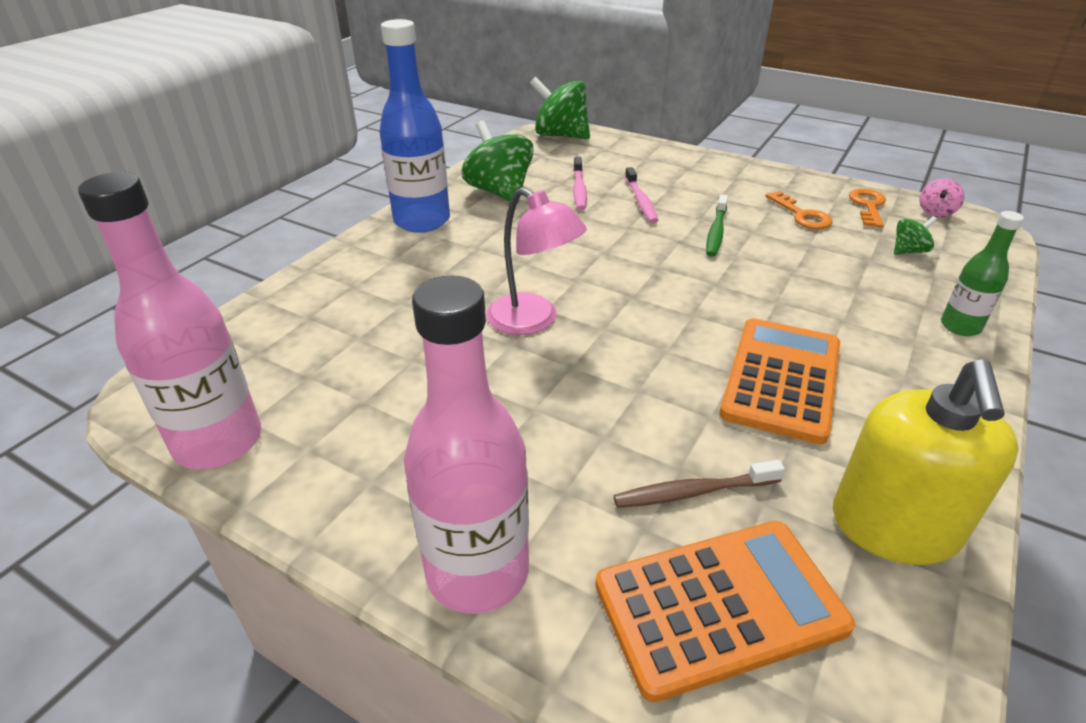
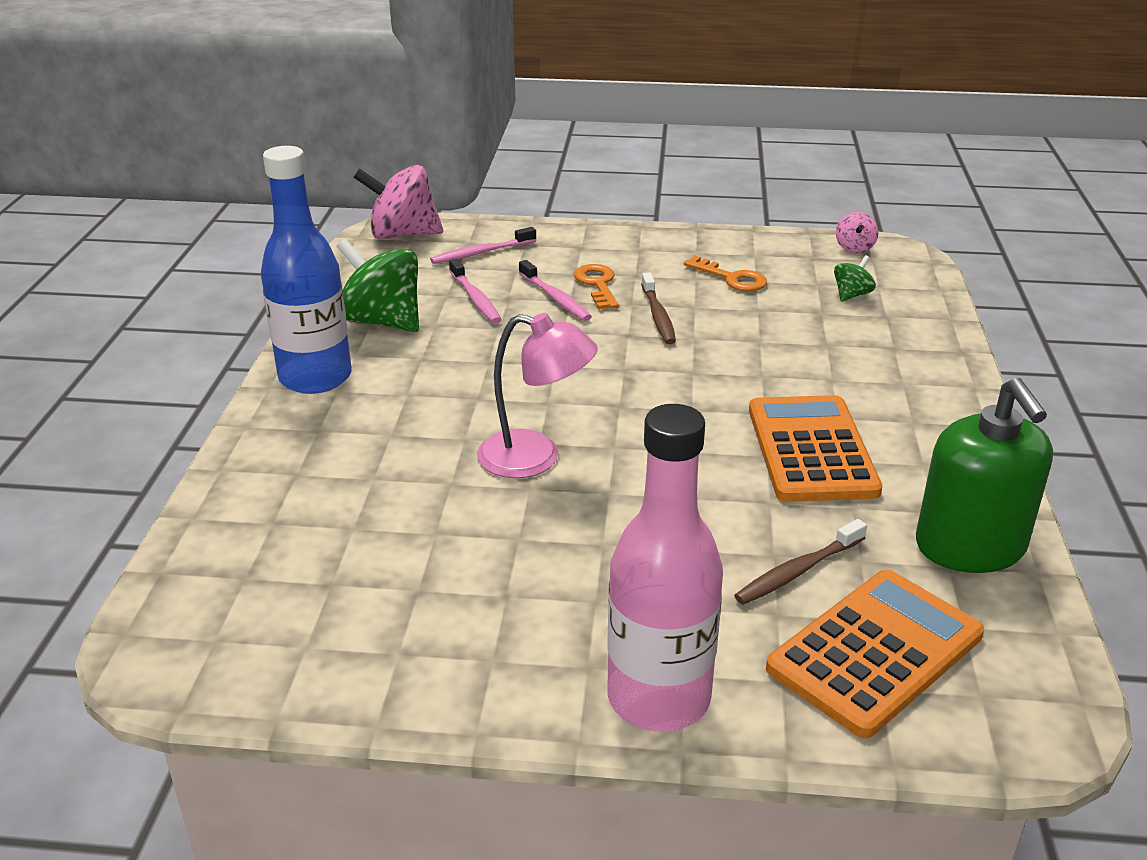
camera: 25 degrees left, 5 degrees down
(218, 442) = (290, 678): pink bottle -> none
(560, 135) = (402, 234): green spinning top -> pink spinning top
(608, 158) = (481, 253): none -> pink toothbrush
(716, 232) = (658, 316): green toothbrush -> brown toothbrush
(868, 206) = (789, 254): orange key -> orange key (597, 284)
(894, 526) = (970, 546): yellow soap dispenser -> green soap dispenser
(960, 327) = (933, 360): green bottle -> none

